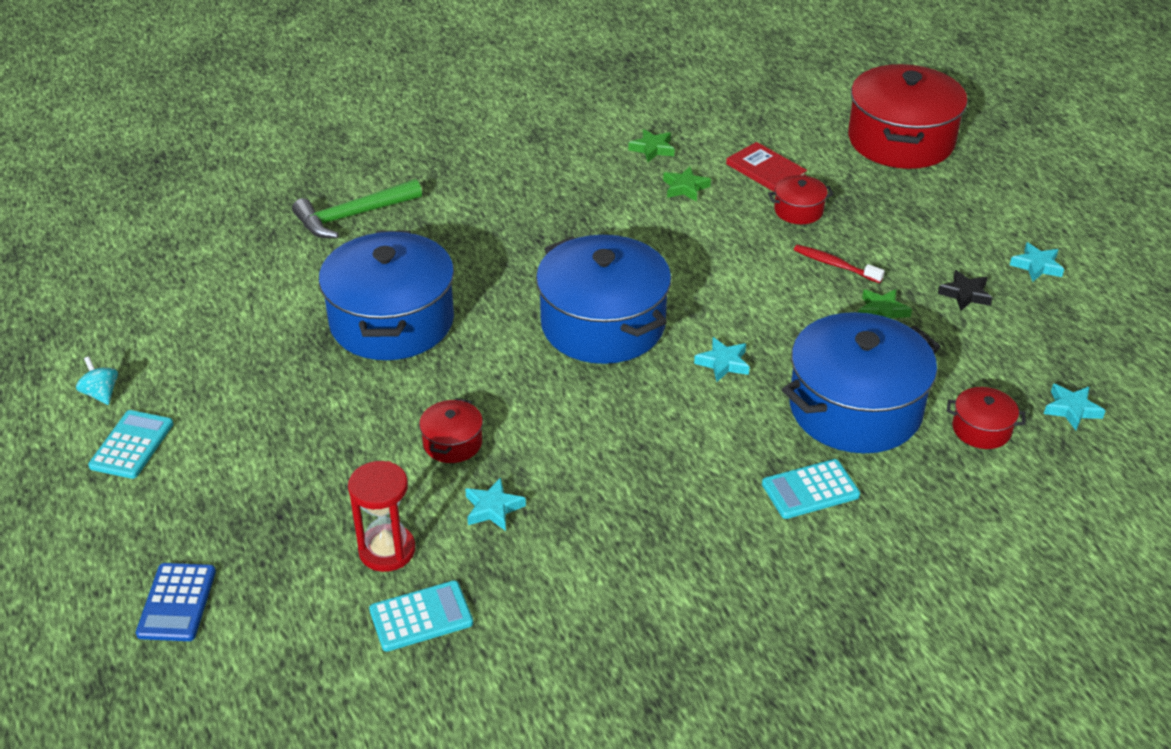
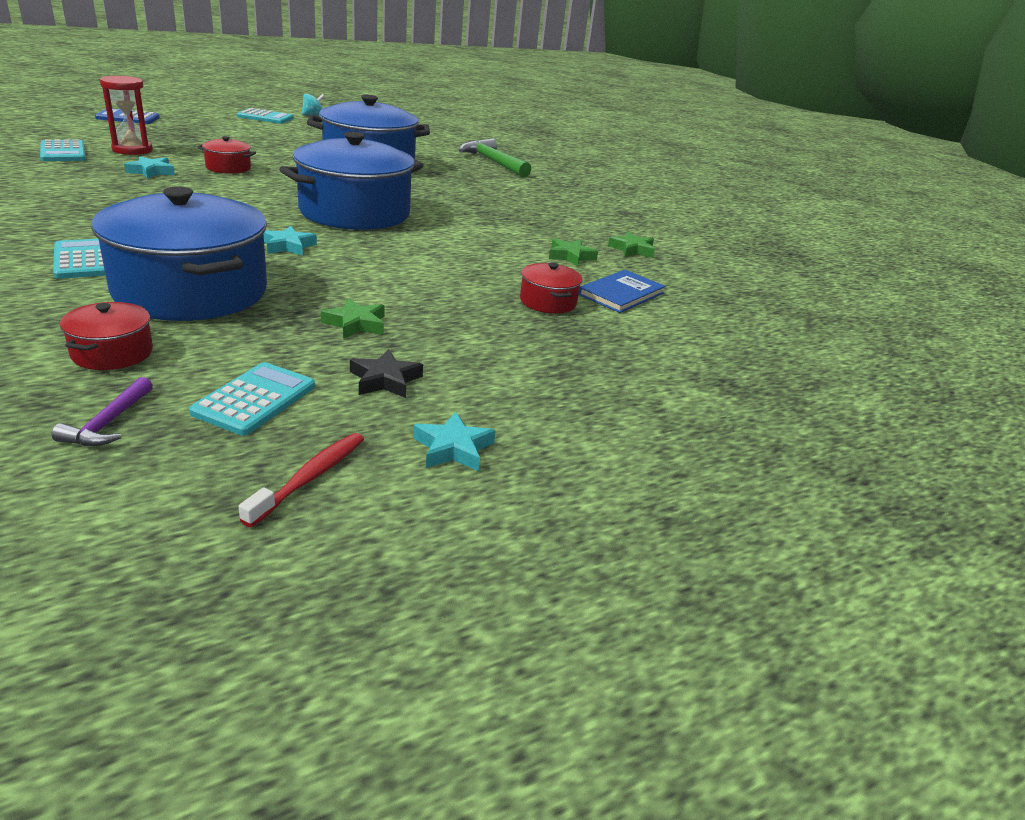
camera: 80 degrees right, 10 degrees down
(765, 170) = (621, 294): red book -> blue book
(835, 265) = (446, 309): red toothbrush -> red toothbrush (310, 477)
(901, 140) = (738, 381): red pot -> none
(1016, 350) = (255, 399): none -> turquoise calculator
(1072, 409) = (108, 423): turquoise star -> purple hammer

